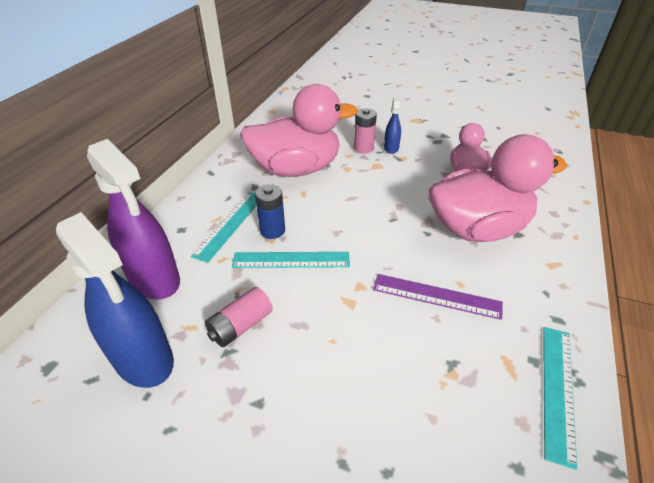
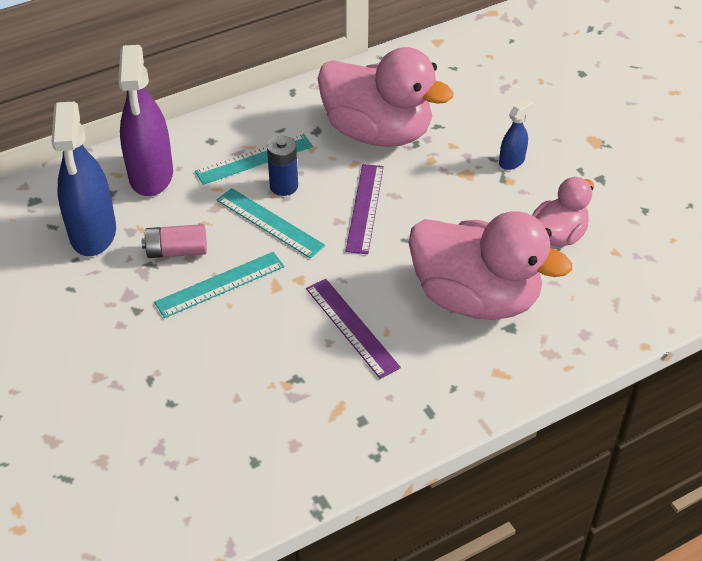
camera: 40 degrees right, 5 degrees up
(344, 214) = (365, 208): none -> purple ruler
(363, 148) = (479, 145): pink battery -> none
(557, 390) = (350, 448): turquoise ruler -> turquoise ruler (220, 284)

